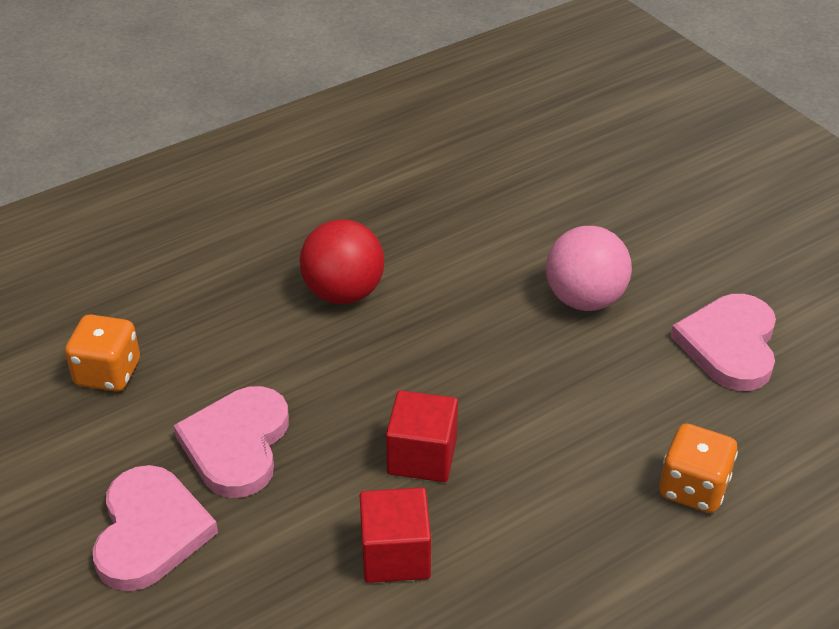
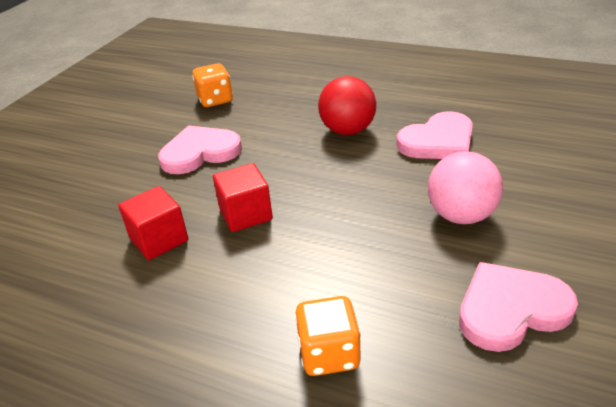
camera: 60 degrees right, 5 degrees down
(150, 531) = (121, 157): pink heart -> pink heart (438, 141)

